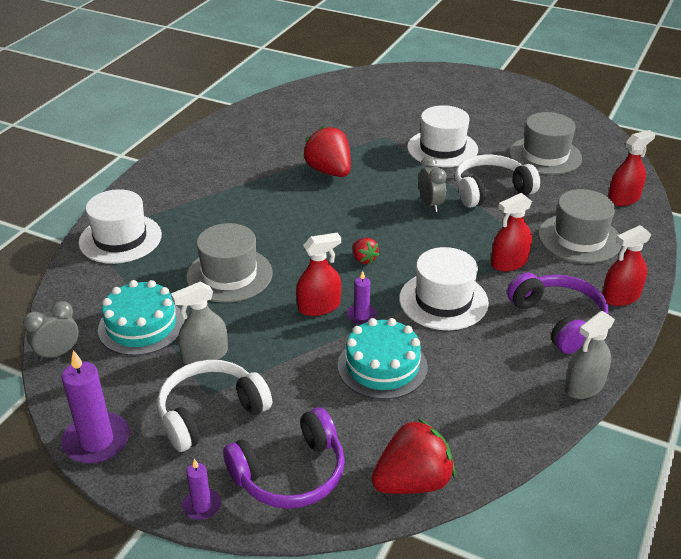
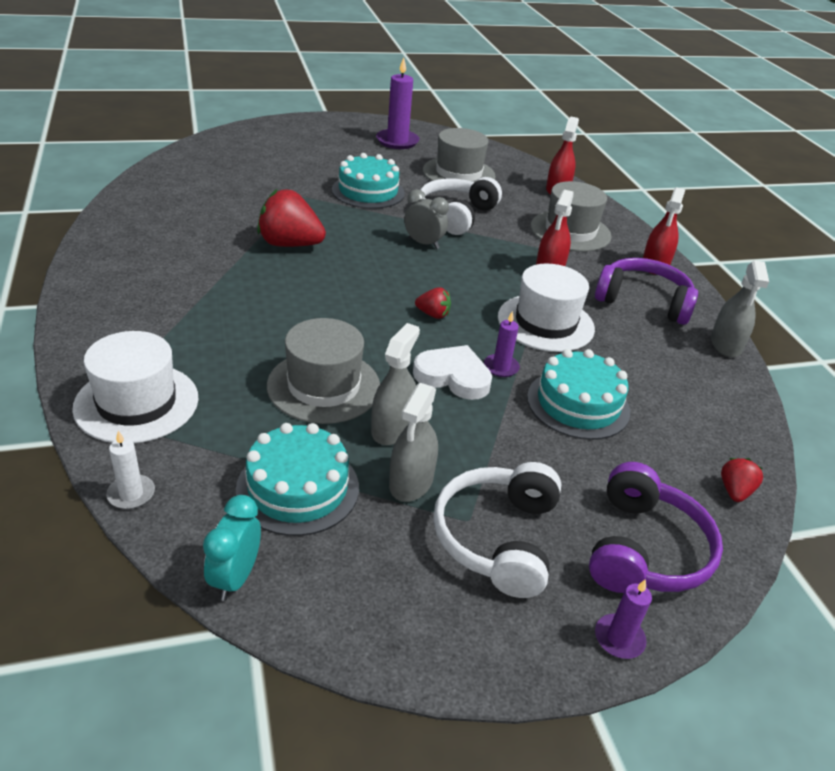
camera: 45 degrees left, 0 degrees up
(58, 353) = (235, 577): grey clock -> turquoise clock
(63, 286) = (131, 494): none -> white candle
(97, 441) = (424, 649): purple candle -> purple candle (397, 141)
(236, 319) = (392, 428): none -> grey spray bottle
(319, 306) = (453, 376): red spray bottle -> white heart
(413, 482) = (734, 491): red strawberry -> red strawberry, size x0.49
(442, 148) = (368, 191): white hat -> turquoise cake

